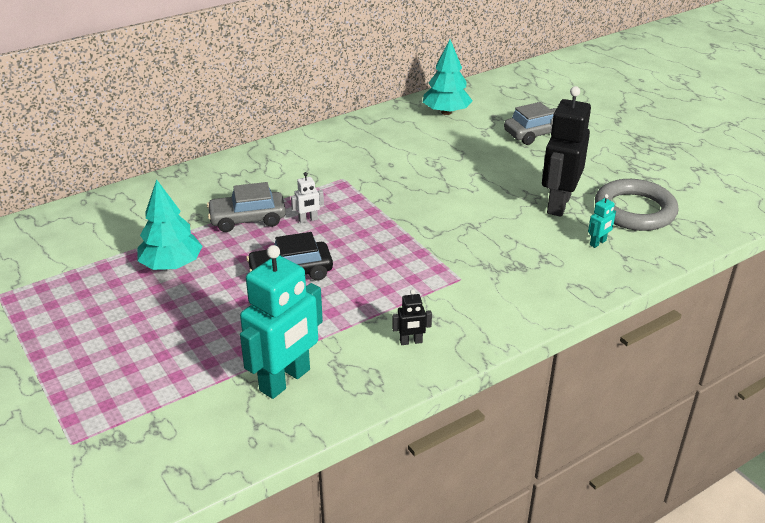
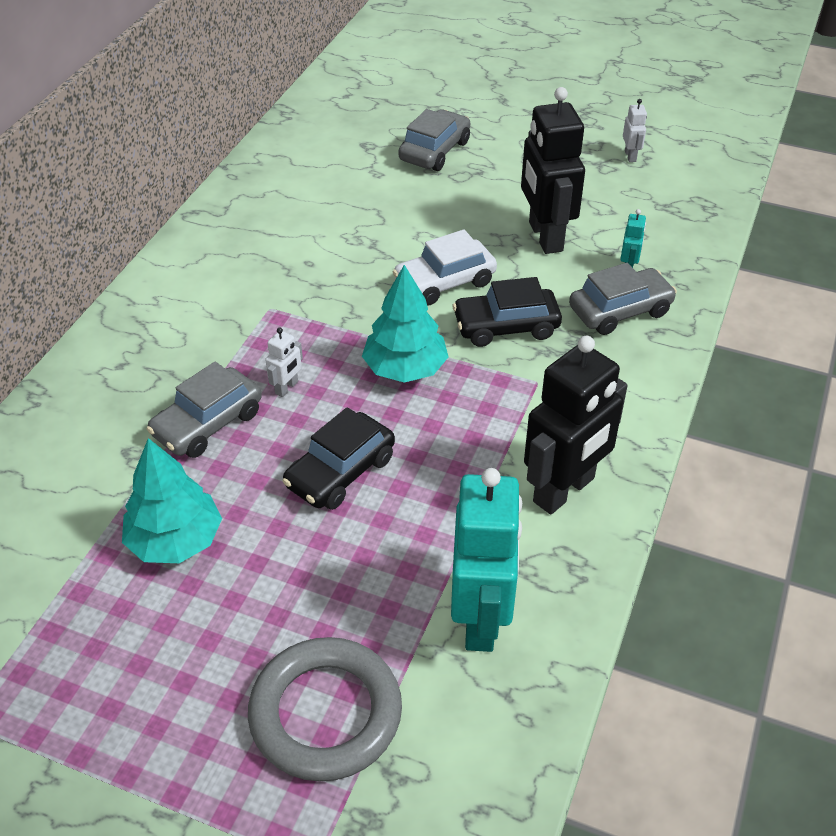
camera: 35 degrees left, 10 degrees up
(411, 342) = (564, 490): black robot -> black robot, size x2.37
(446, 112) = (303, 161): turquoise tree -> turquoise tree (405, 369)
(462, 204) = (444, 282): none -> white car
(474, 242) = (506, 326): none -> black car
(563, 264) = (620, 311): none -> grey car
(634, 210) = (625, 211): grey ring -> grey ring (325, 713)
(676, 181) = (630, 156): none -> white robot

